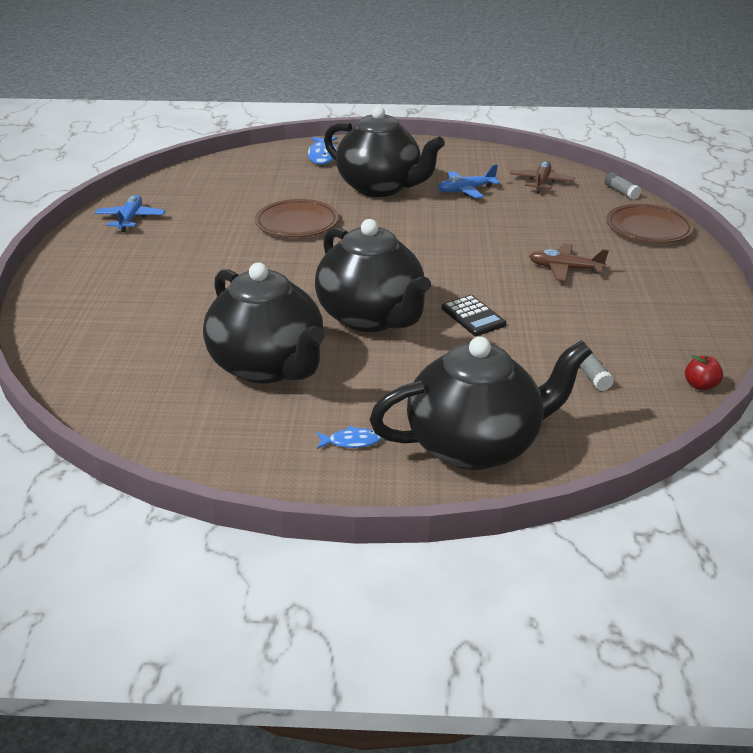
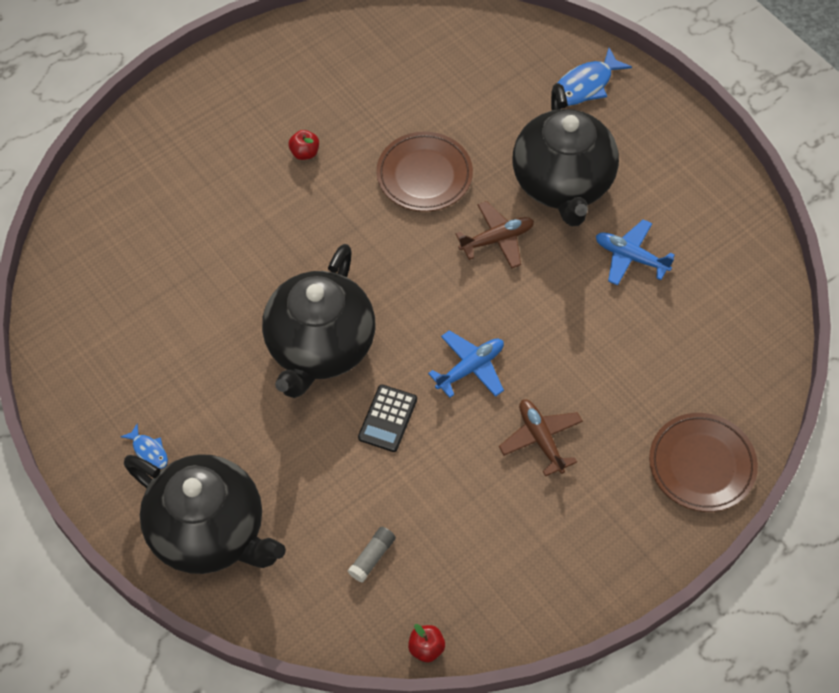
camera: 50 degrees right, 25 degrees up
(131, 219) = (313, 54): blue plane -> blue plane (470, 368)
(201, 254) = (305, 153): none -> red apple
(269, 366) = (192, 330): black teapot -> none
(541, 182) = (719, 310): brown plane -> brown plane (497, 239)
(621, 192) = (771, 394): grey glue stick -> none

